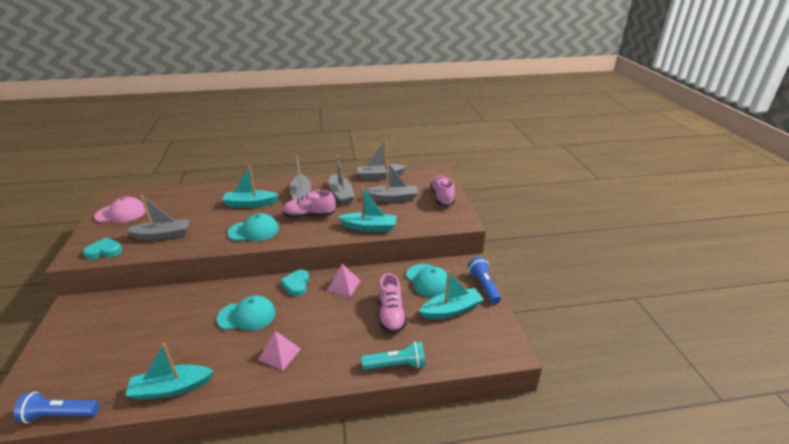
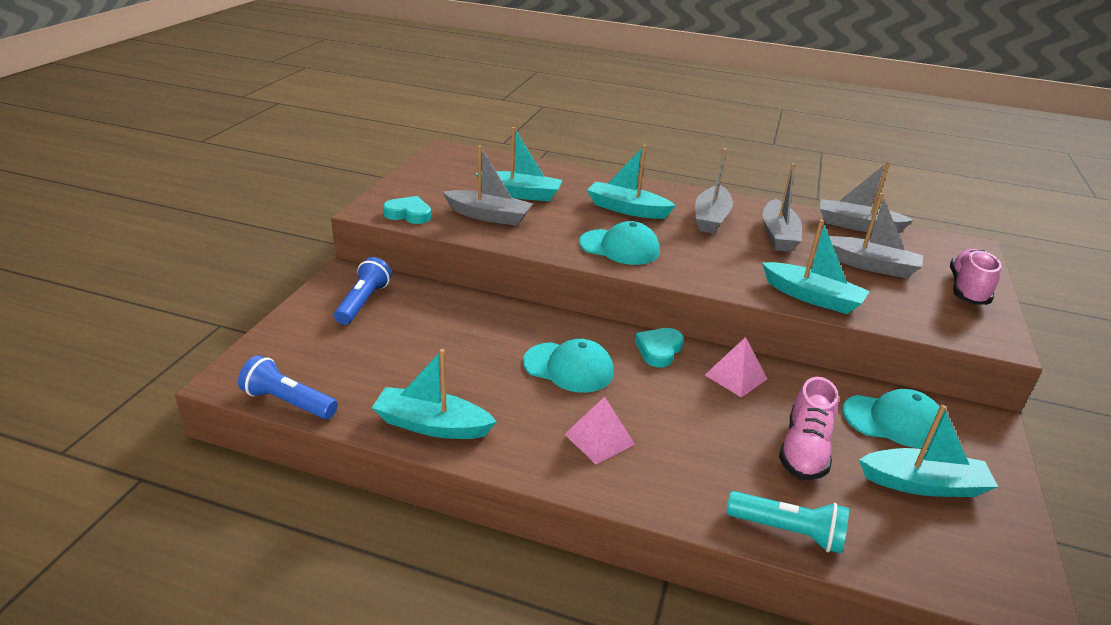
camera: 25 degrees right, 0 degrees up
(121, 213) = (445, 173): pink cap -> none
(179, 213) = (521, 194): none -> turquoise boat
(309, 216) = (714, 251): pink shoe -> none
(428, 281) = (893, 421): turquoise cap -> turquoise cap turned 75 degrees counterclockwise
(484, 286) = (1004, 467): blue flashlight -> blue flashlight (363, 302)

